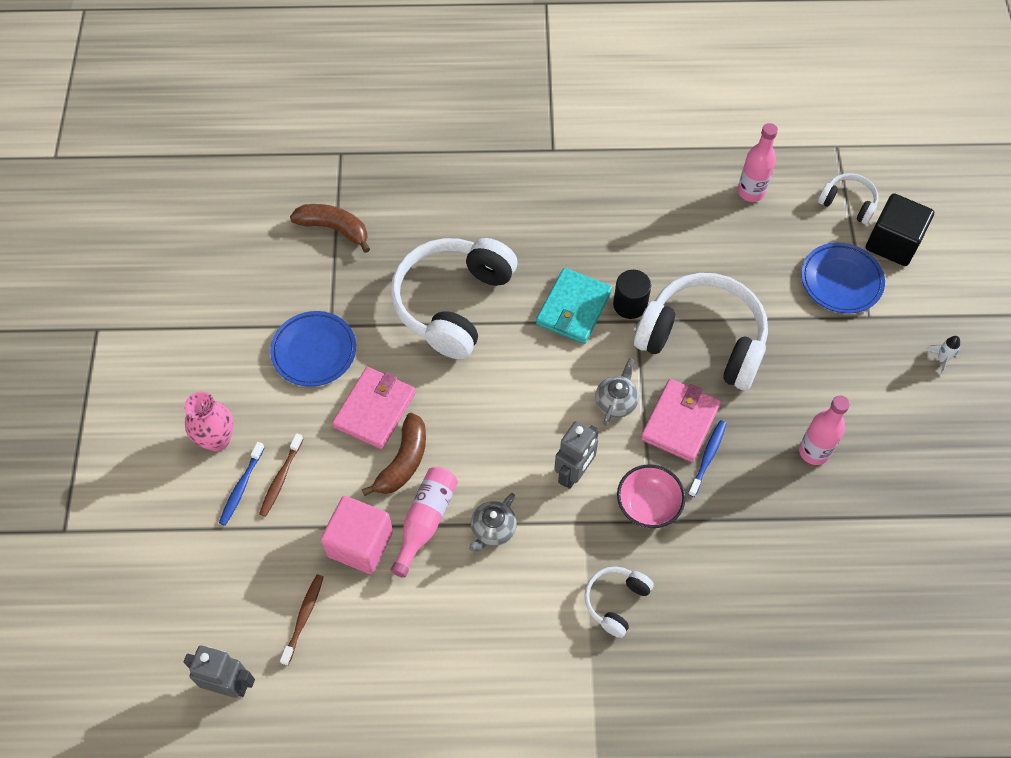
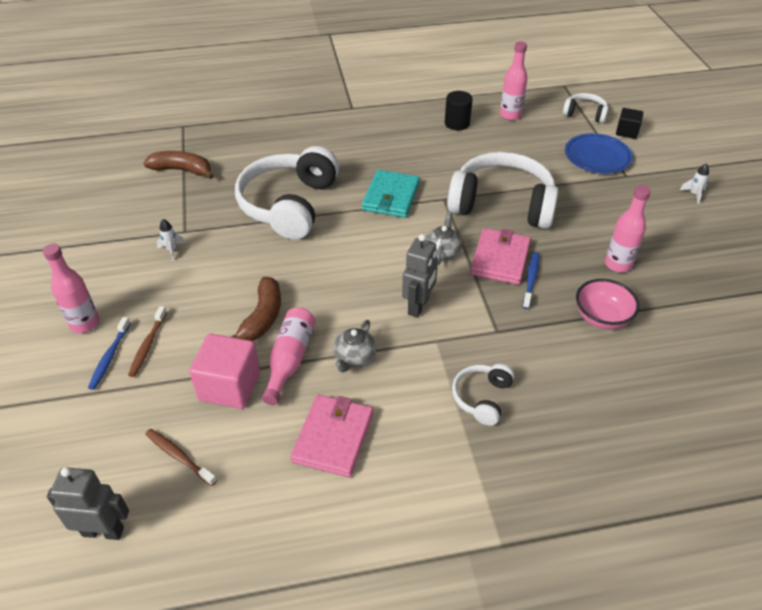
camera: 10 degrees left, 15 degrees down
(217, 439) = (84, 323): pink vase -> pink bottle
(303, 617) = (179, 456): brown toothbrush -> brown toothbrush turned 60 degrees counterclockwise
(314, 351) = (172, 250): blue plate -> white rocket
(375, 409) = (231, 283): pink wallet -> pink wallet (333, 437)
(630, 304) = (436, 189): black cylinder -> black cylinder (457, 123)
(648, 506) = (490, 321): pink bowl -> pink bowl (601, 318)
(892, 243) = (627, 132): black cube -> black cube, size x0.58

